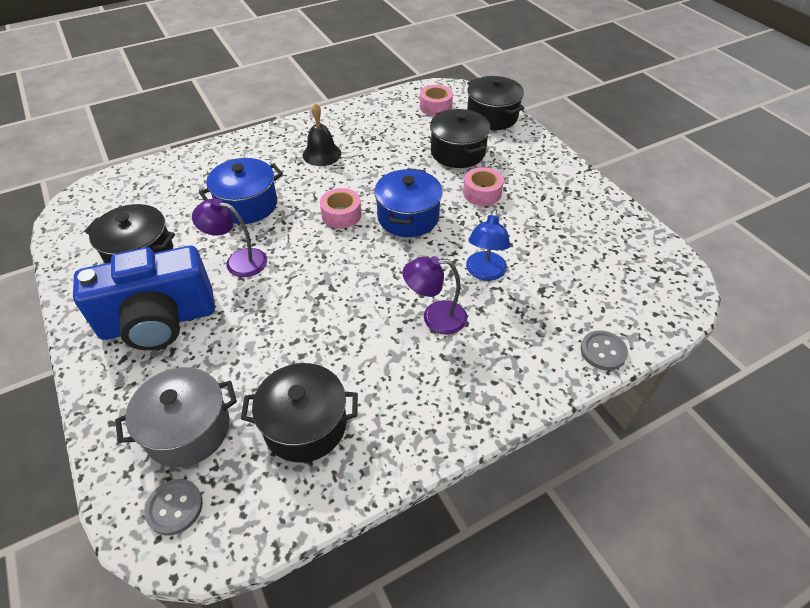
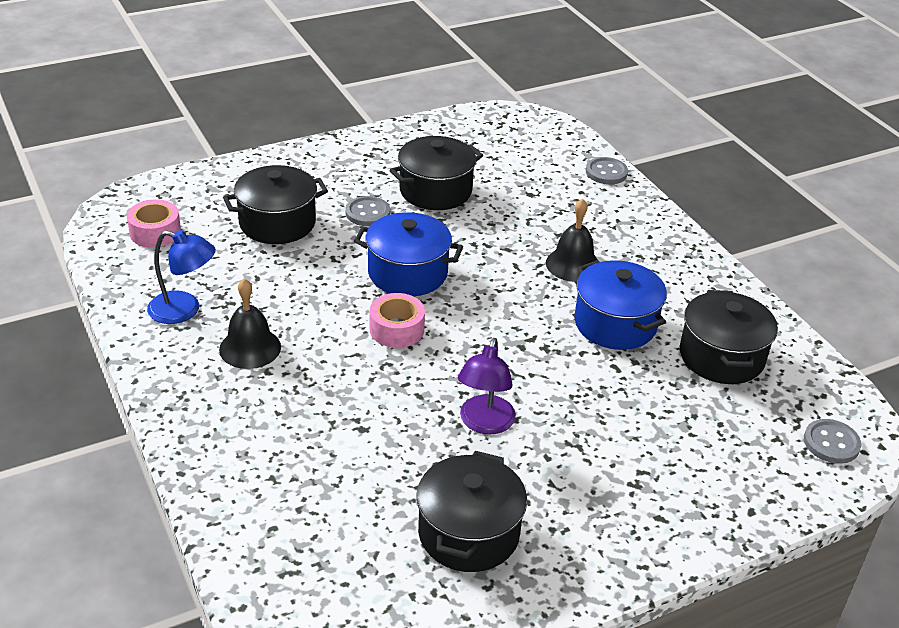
camera: 90 degrees left, 10 degrees down
(159, 321) = (596, 491): blue camera -> none
(188, 429) = (745, 443): grey pot -> none
(247, 205) = (364, 423): blue pot -> blue pot (615, 324)
(435, 317) = (573, 264): purple lamp -> black bell
(482, 193) = (367, 213): pink tape -> grey button
(484, 273) = (506, 226): blue lamp -> blue lamp (184, 310)
(492, 116) = (199, 187): black pot -> black pot (435, 191)

